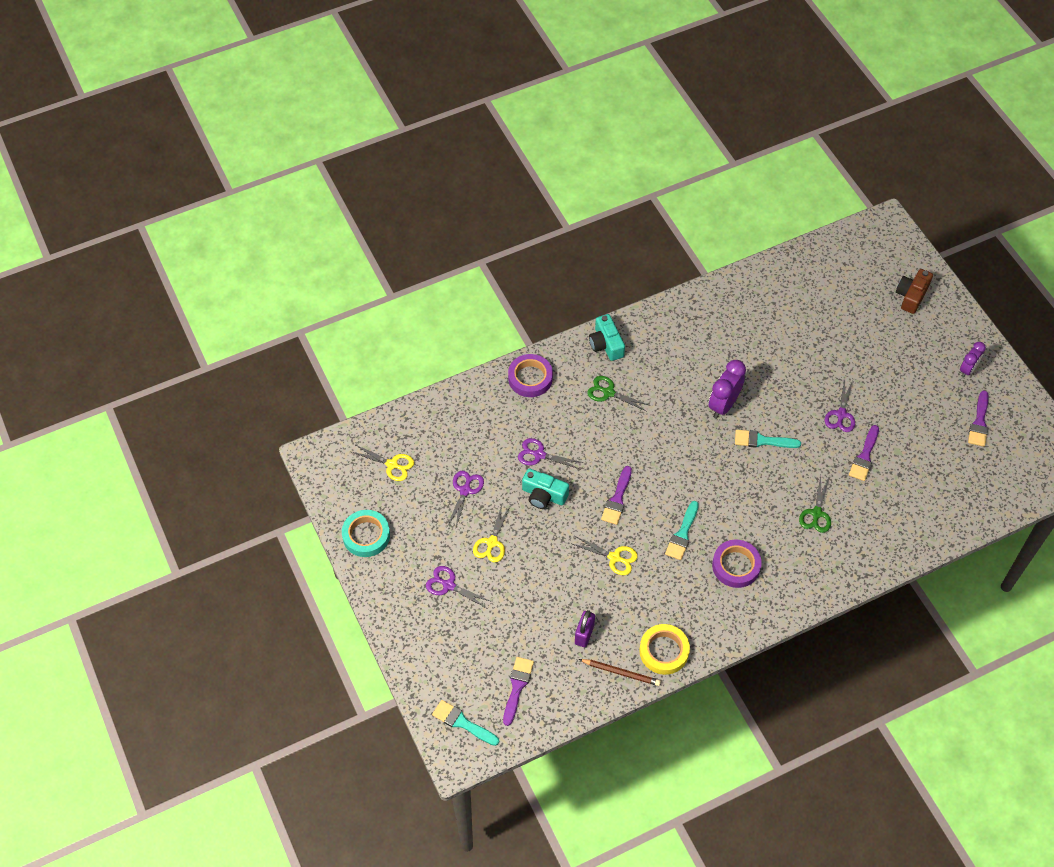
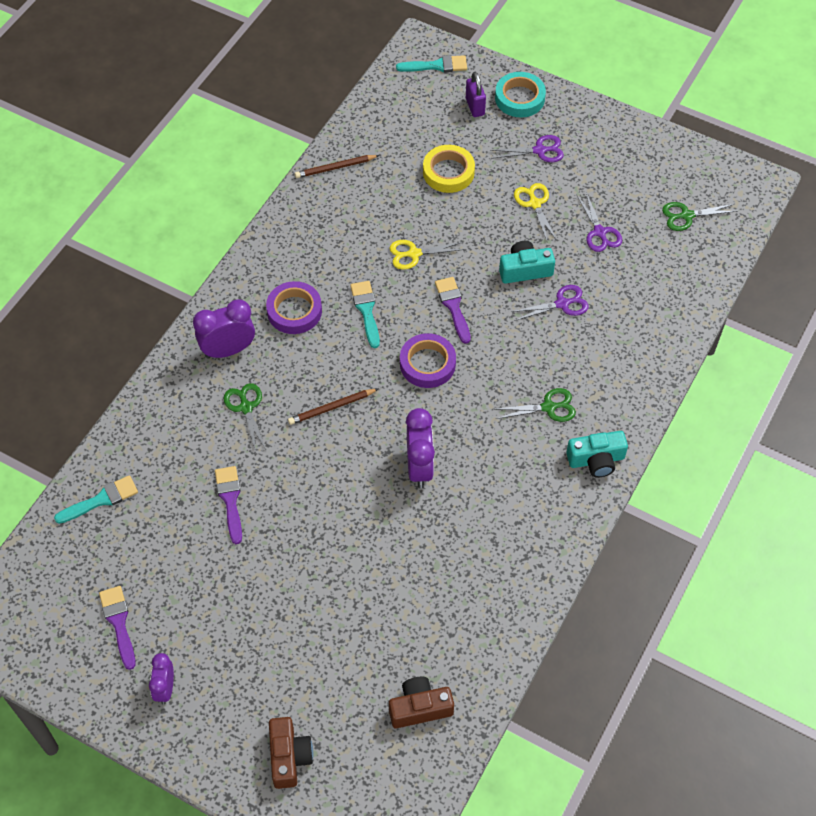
camera: 145 degrees right, 0 degrees up
(366, 535) = (647, 148): turquoise tape -> turquoise tape (519, 98)
(392, 464) = (687, 216): yellow scissors -> green scissors
(517, 687) = (414, 111): purple brush -> none
(530, 378) = (639, 374): purple tape -> purple tape (427, 364)
(584, 634) = (390, 178): purple padlock -> purple padlock (475, 107)
(606, 344) = (596, 460): turquoise camera -> turquoise camera turned 135 degrees clockwise
(664, 651) = (310, 204): yellow tape -> yellow tape (448, 172)
(755, 478) = (332, 407): none -> brown pencil
(762, 440) = (351, 452): turquoise brush -> turquoise brush (101, 500)
(804, 564) = (228, 350): none -> purple clock
(819, 278) = (420, 708): none -> brown camera
(841, 414) = (284, 535): purple scissors -> none

